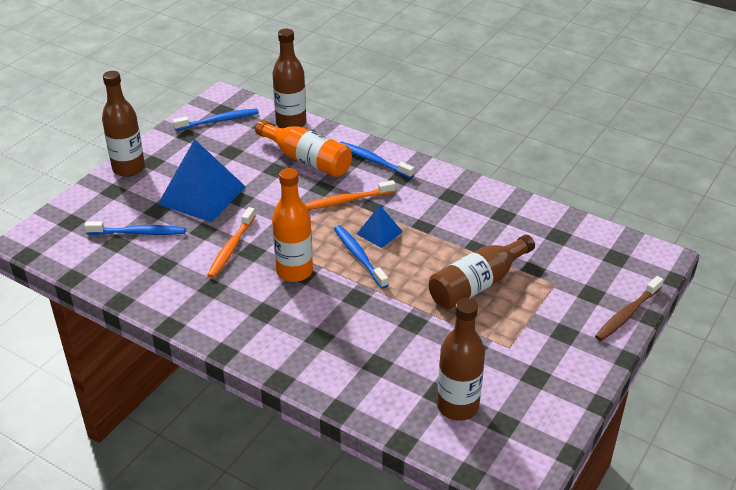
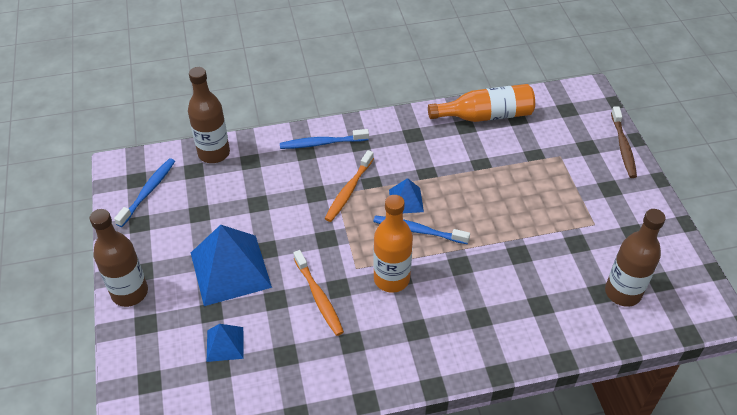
camera: 45 degrees left, 10 degrees up
(138, 233) = (225, 344): blue toothbrush -> blue pyramid
(307, 160) = (272, 177): orange bottle -> orange bottle (486, 115)
(477, 284) = (518, 192): brown bottle -> none

